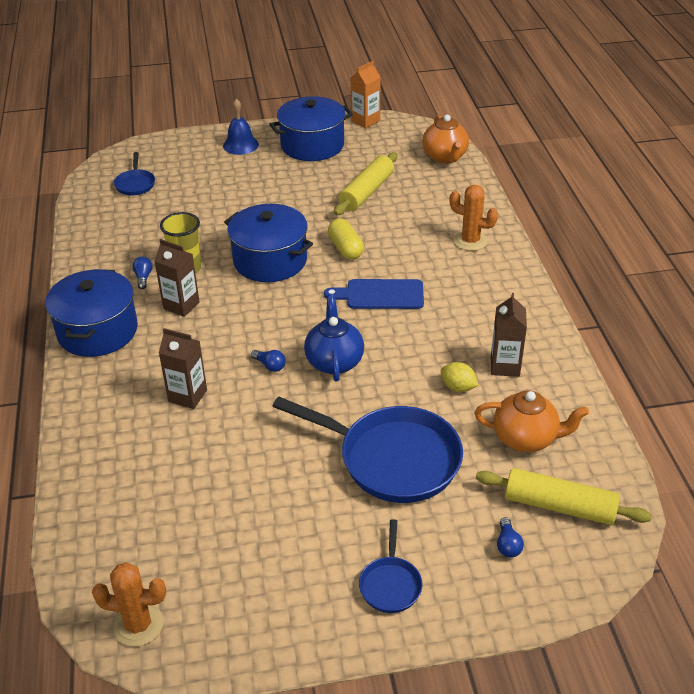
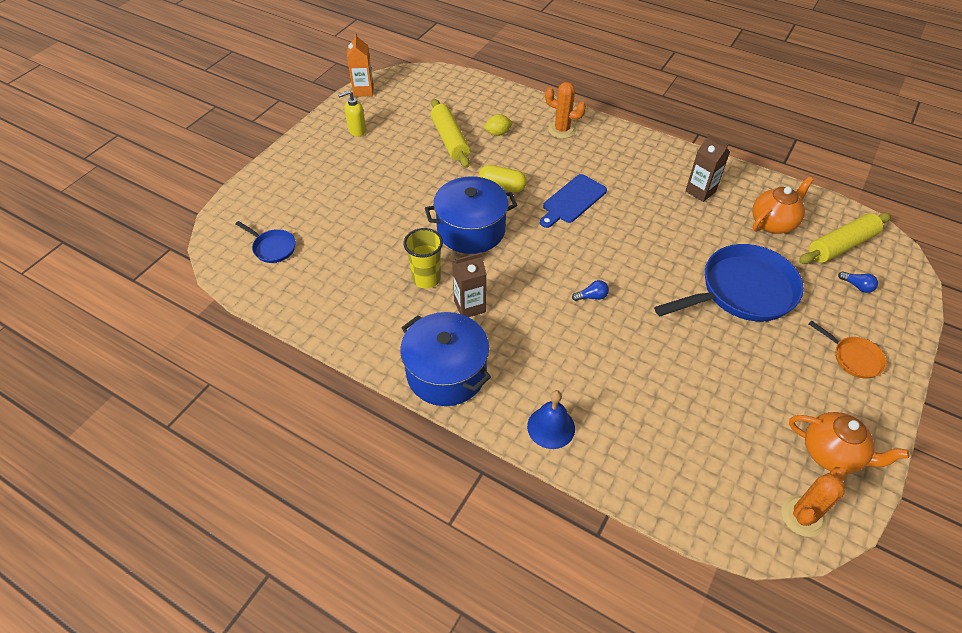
camera: 50 degrees left, 10 degrees up
(143, 277) = (408, 309): blue light bulb -> none
(187, 396) = (581, 359): brown carton -> none
(240, 145) = (303, 163): blue bell -> blue bell (551, 427)
(312, 145) = (357, 130): blue pot -> yellow soap dispenser
(334, 361) = (620, 262): blue teapot -> none
(390, 584) = (853, 358): blue pan -> orange pan
(445, 157) = (457, 85): orange teapot -> orange teapot (832, 454)
(458, 387) = (701, 222): yellow lemon -> yellow lemon (498, 133)
(470, 241) = (562, 130): orange cactus -> orange cactus turned 45 degrees clockwise

